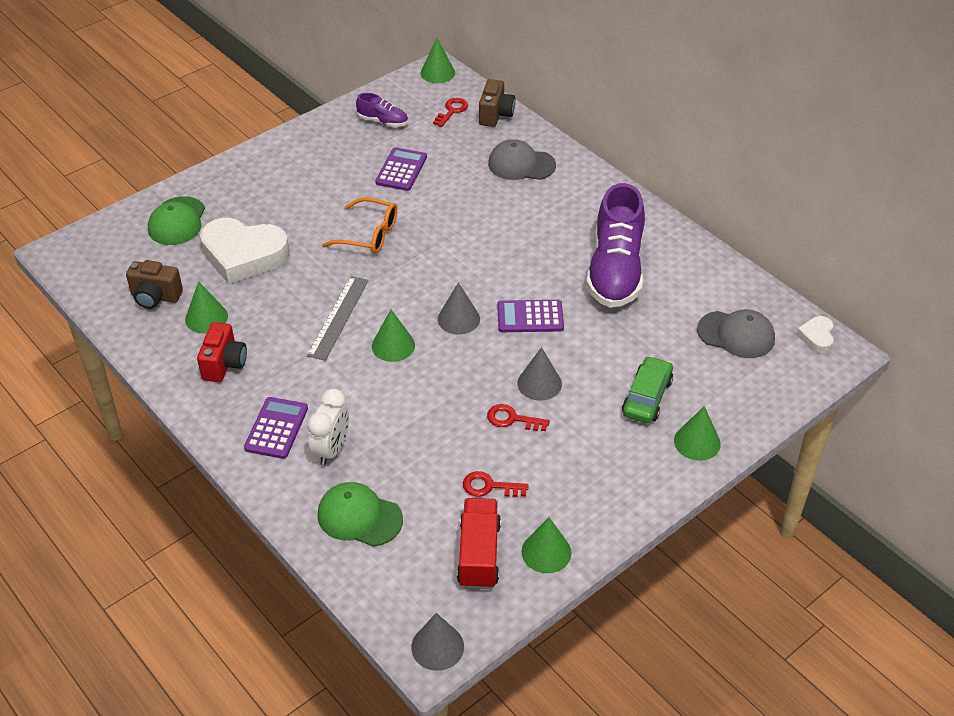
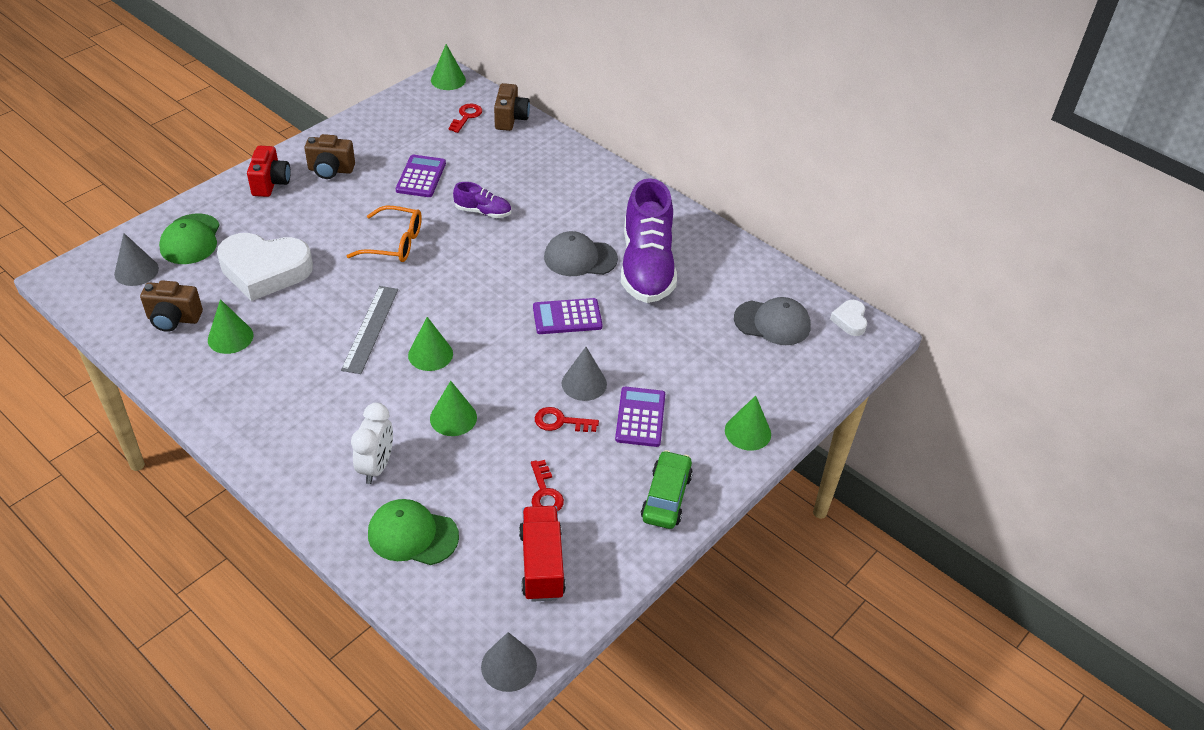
camera: 10 degrees left, 0 degrees up
(224, 364) = (254, 385): red camera -> red camera (271, 183)
(276, 428) = (315, 448): purple calculator -> purple calculator (640, 417)
(314, 159) = (330, 170): none -> brown camera
(383, 121) = (397, 130): purple shoe -> purple shoe (483, 212)
(458, 319) = (495, 323): grey cone -> grey cone (136, 271)
(489, 486) = (545, 493): red key -> red key turned 105 degrees counterclockwise
(521, 164) = (541, 166): grey cap -> grey cap (580, 258)
(546, 552) = (610, 556): green cone -> green cone (453, 418)
(647, 397) = (693, 390): green car -> green car (666, 497)

